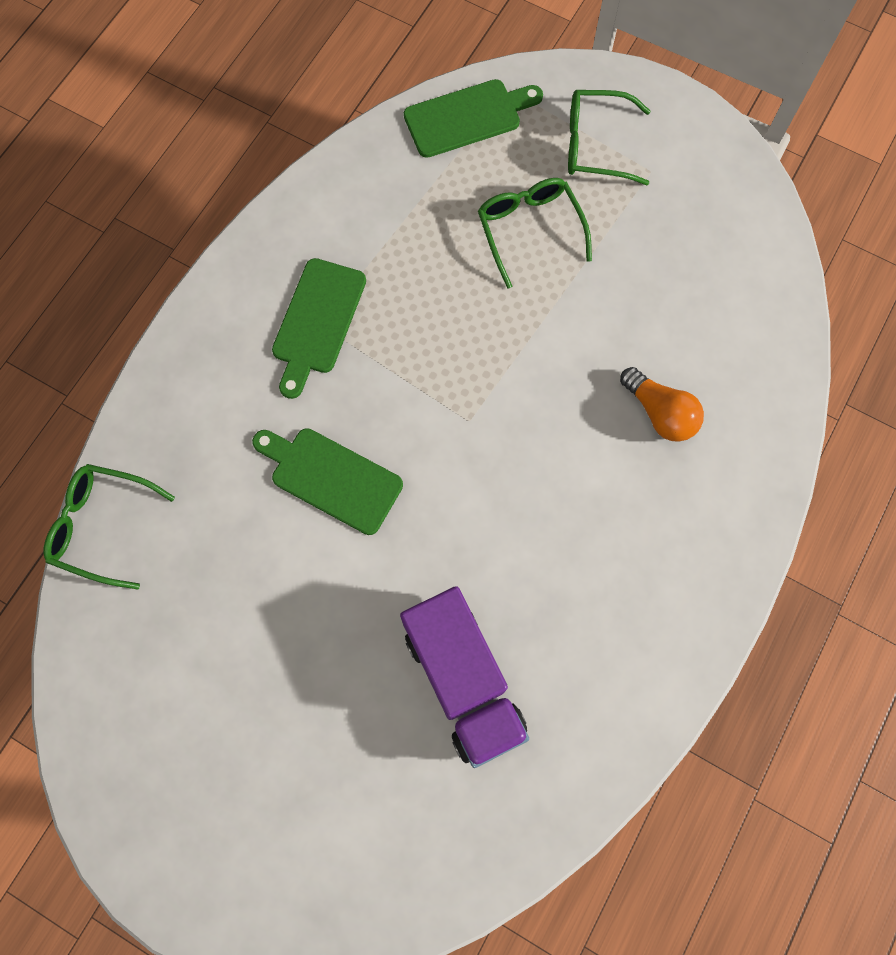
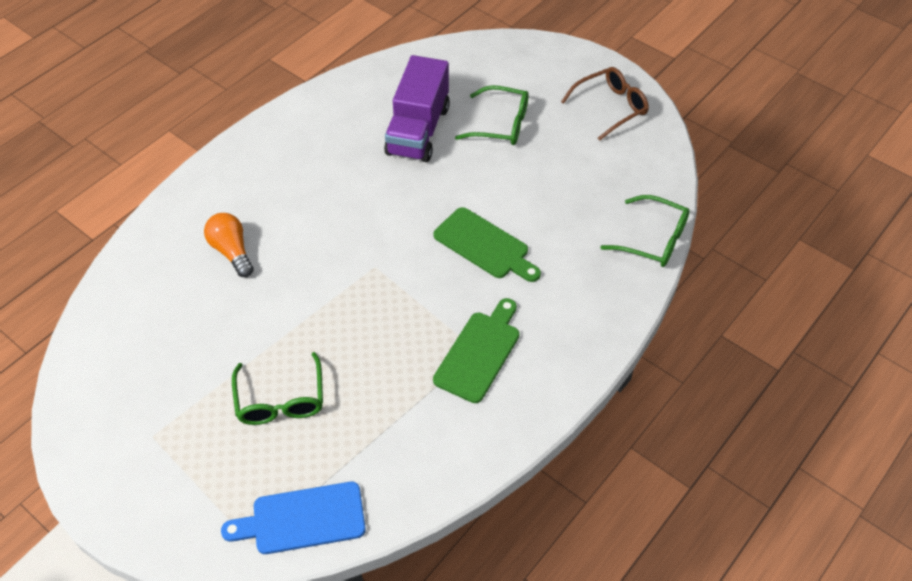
camera: 170 degrees left, 20 degrees down
(160, 791) = (610, 107): none -> brown glasses
(463, 681) = (418, 130): purple truck -> purple truck turned 150 degrees counterclockwise
(467, 117) = (302, 519): green cutting board -> blue cutting board
(595, 145) = (191, 469): green glasses -> green glasses (501, 124)

